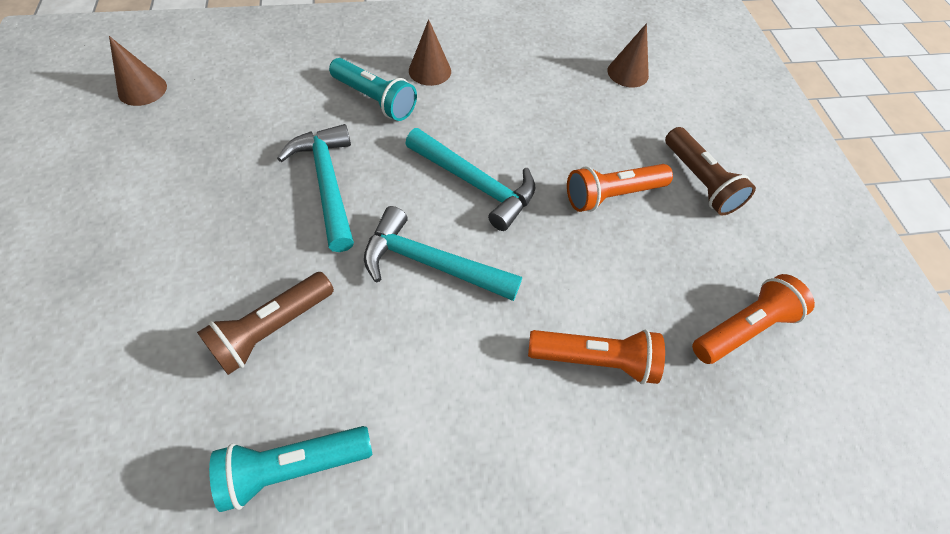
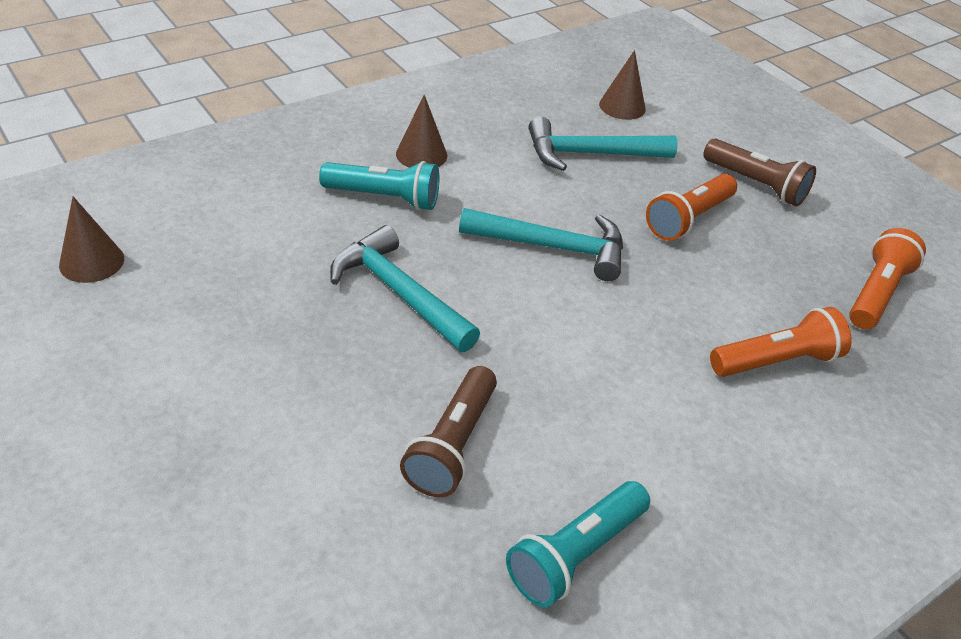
camera: 25 degrees left, 15 degrees down
(431, 263) = (566, 332): turquoise hammer -> turquoise hammer (590, 154)

